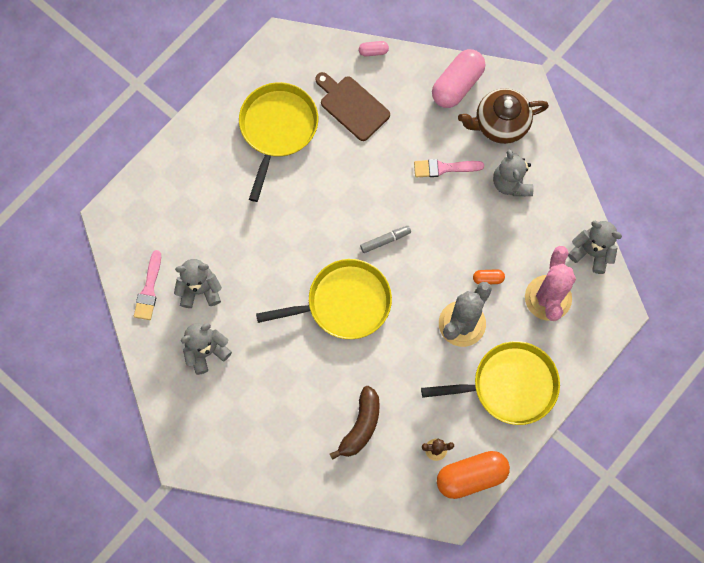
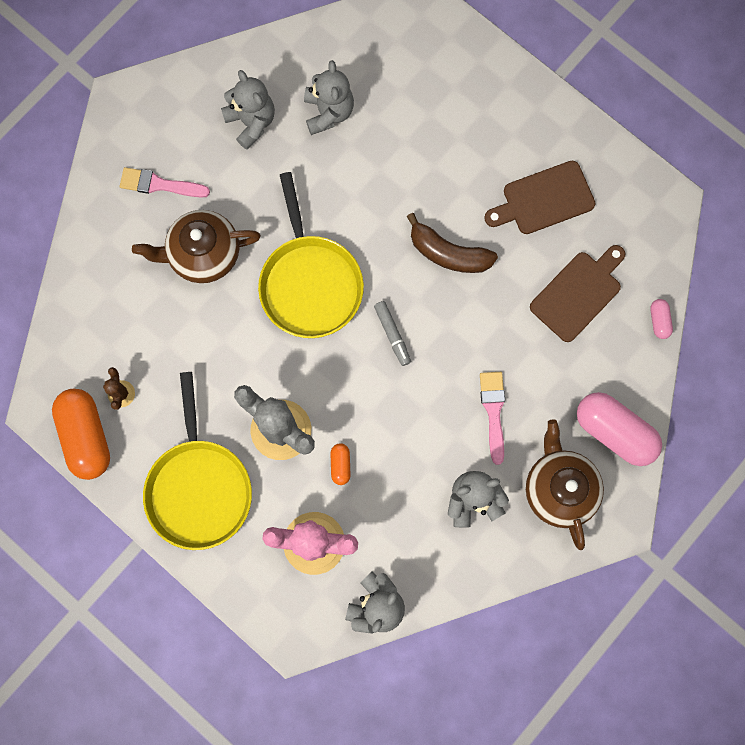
camera: 90 degrees right, 5 degrees up
(149, 289) = (329, 54): pink brush -> pink brush (159, 184)
(277, 128) = (544, 199): yellow pan -> brown cutting board
(319, 387) = (203, 254): none -> brown teapot
(361, 425) = (154, 303): brown banana -> brown banana (448, 253)

